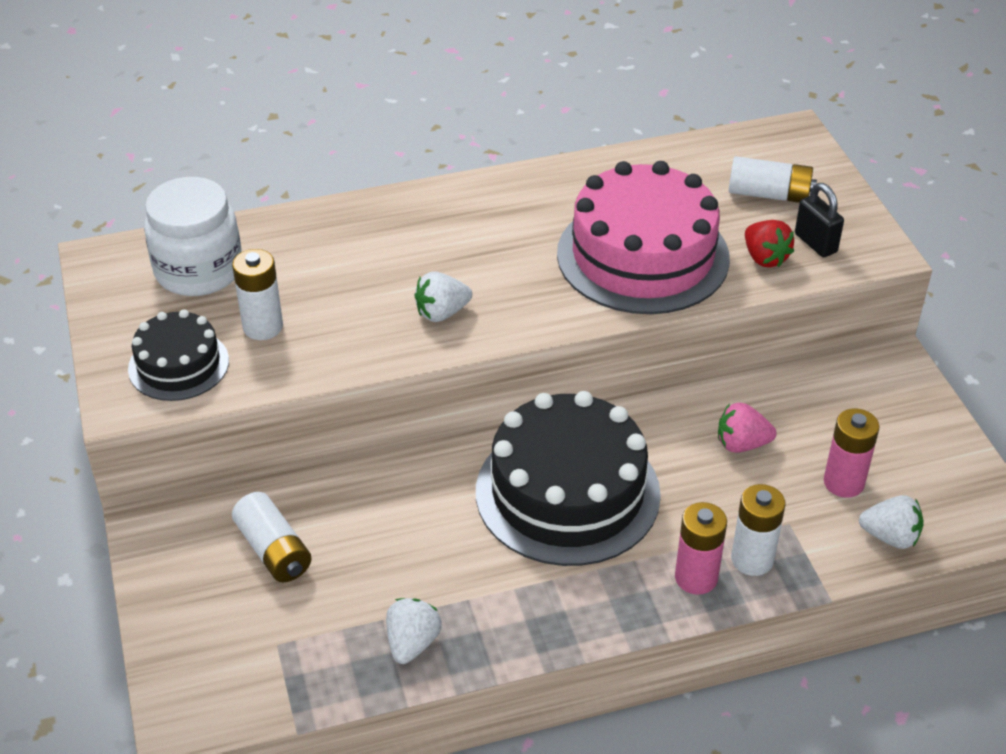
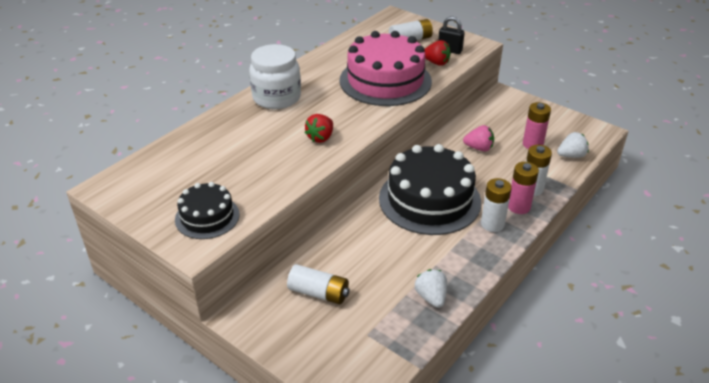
camera: 35 degrees left, 5 degrees down
(199, 270) = (169, 170): white jar -> white jar (276, 98)
(263, 327) = (235, 180): white battery -> white battery (492, 224)
(442, 313) = (320, 138): white strawberry -> red strawberry
(741, 444) = (479, 148): pink strawberry -> pink strawberry turned 135 degrees counterclockwise

